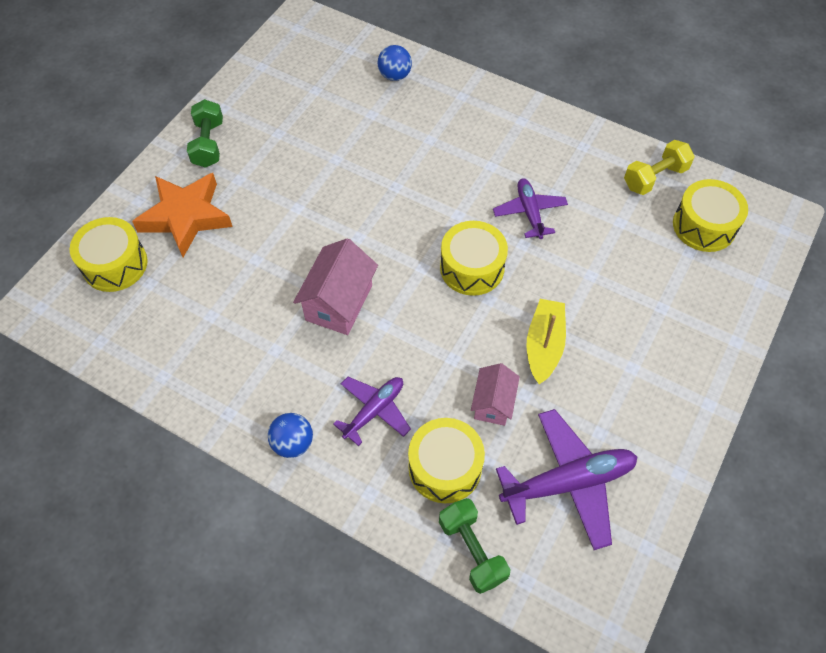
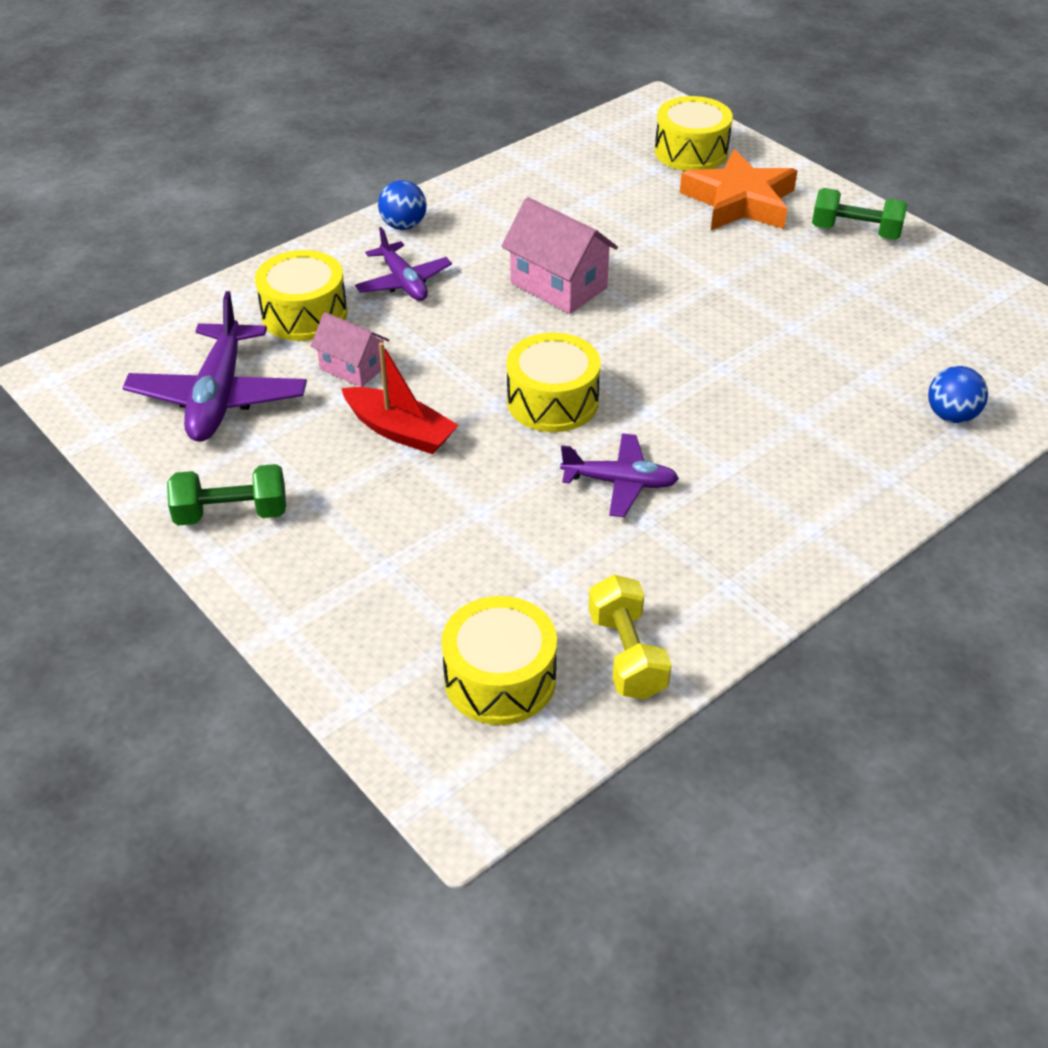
camera: 110 degrees right, 15 degrees down
(472, 550) = (205, 310): green dumbbell -> green dumbbell (231, 513)
(544, 345) = (400, 431): yellow boat -> red boat

